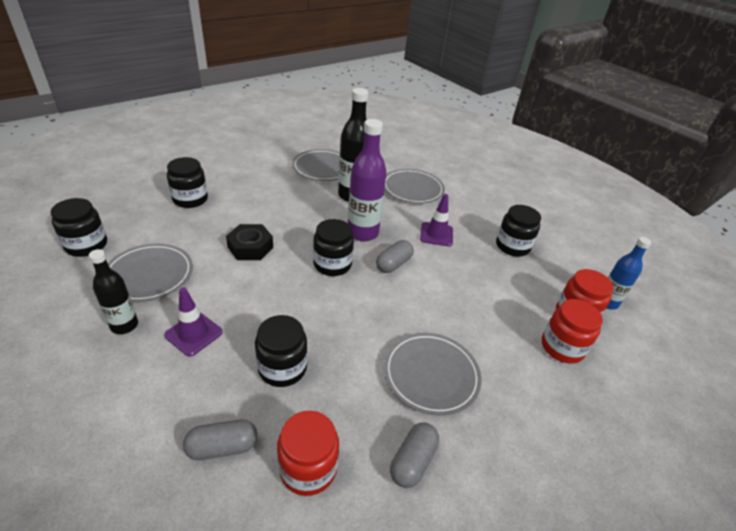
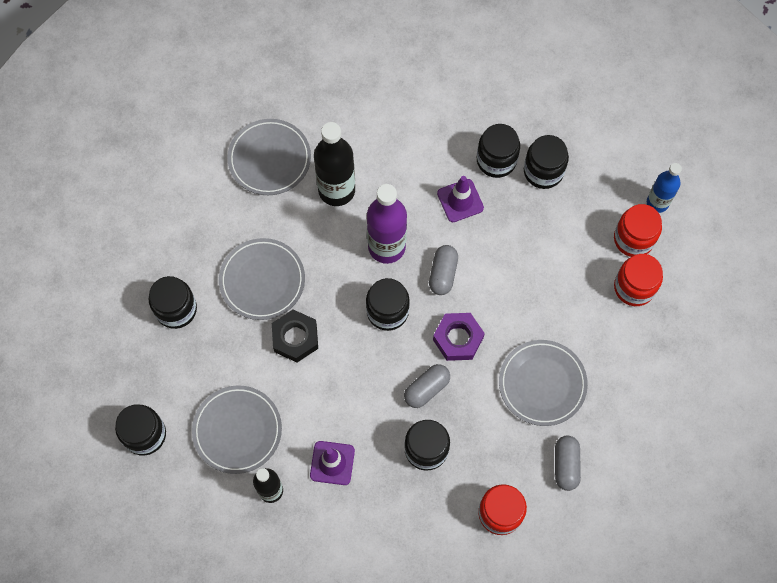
camera: 25 degrees left, 30 degrees up
(222, 447) = (433, 534): grey capsule -> grey capsule (426, 389)
(375, 306) = (458, 338): none -> purple nut
(412, 189) = (394, 134): grey plate -> grey plate (262, 280)
(478, 227) = (496, 160): none -> black jar

